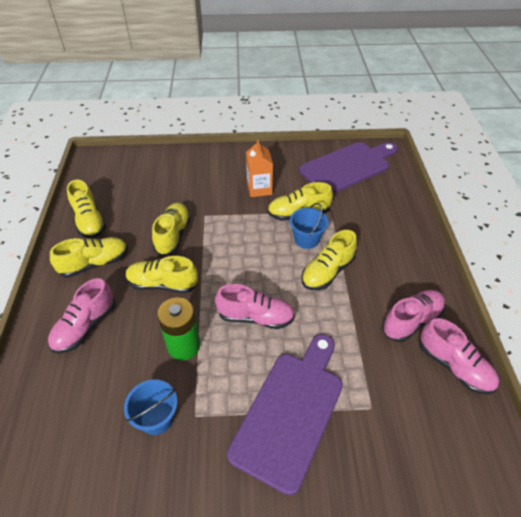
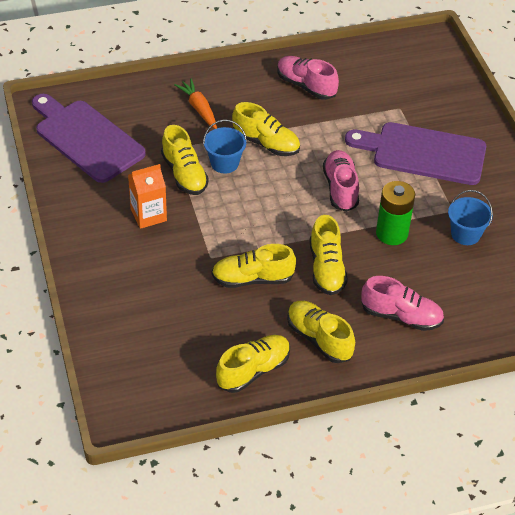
camera: 105 degrees left, 0 degrees up
(379, 233) = (199, 108): none -> orange carrot
(454, 366) = (342, 62): pink shoe -> none

